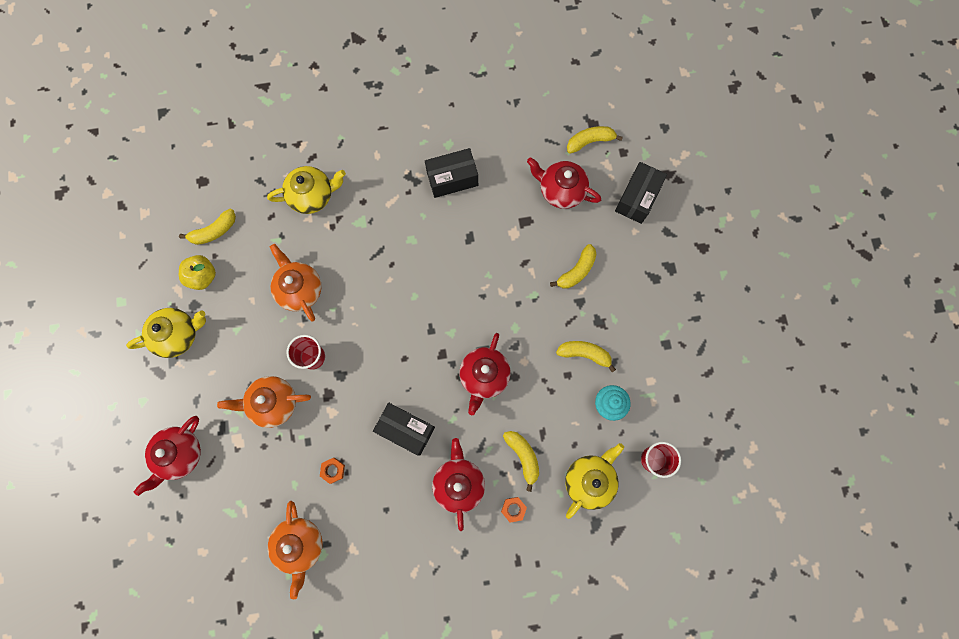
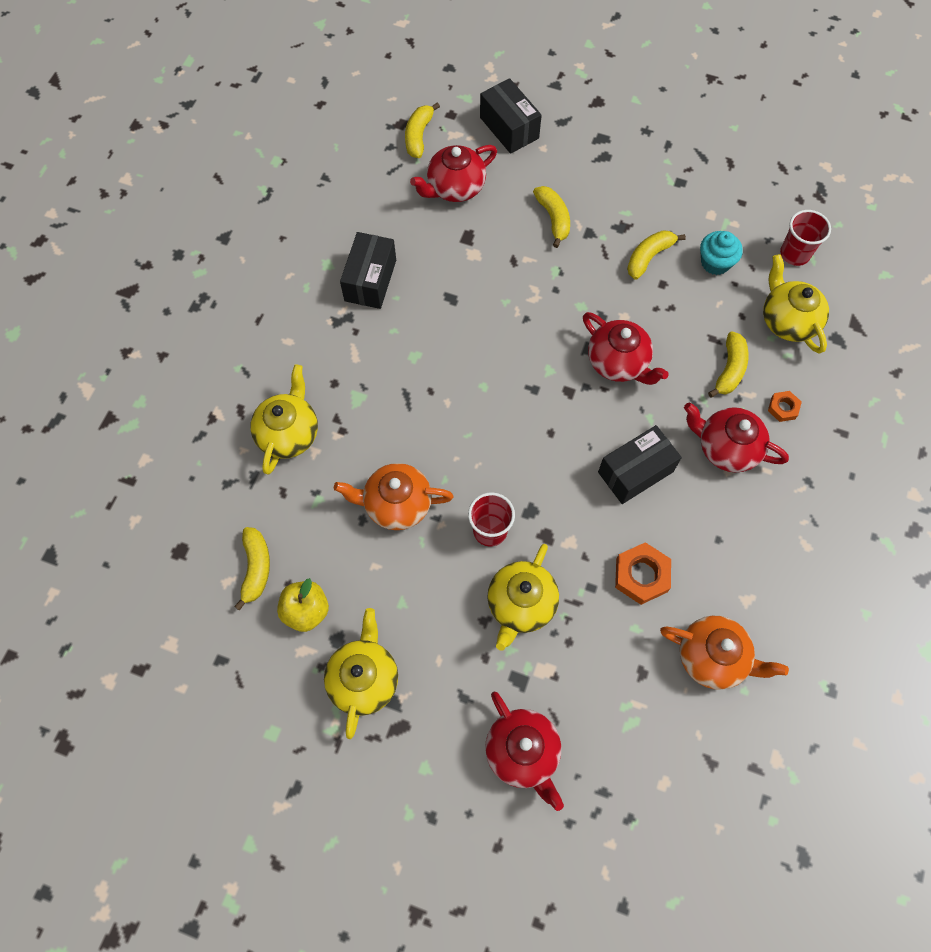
camera: 60 degrees left, 10 degrees down
(273, 403) = (521, 604): orange teapot -> yellow teapot
(333, 470) = (641, 575): orange nut -> orange nut, size x1.73
(523, 456) = (729, 370): yellow banana -> yellow banana turned 105 degrees clockwise

